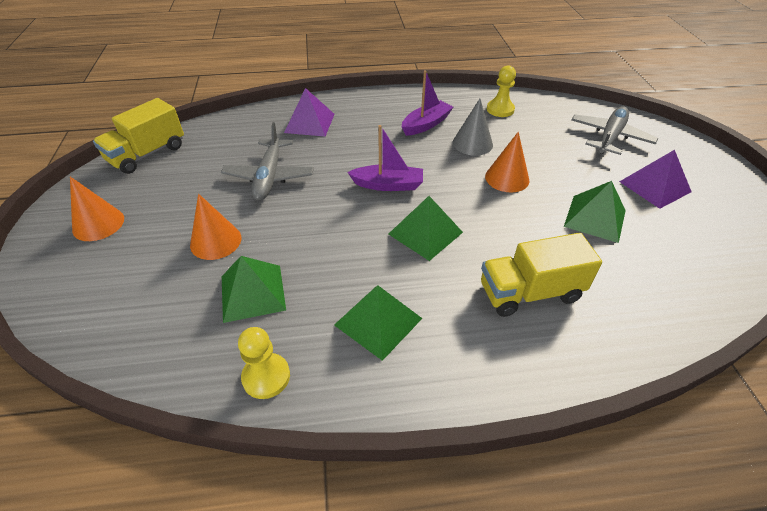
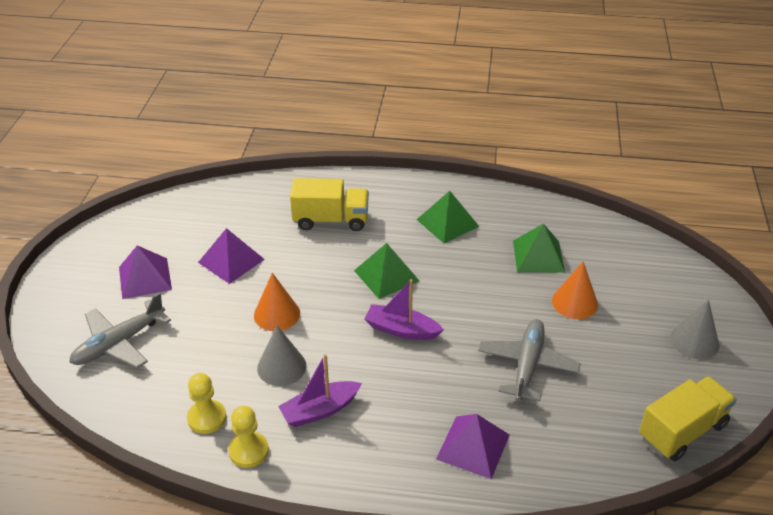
camera: 165 degrees left, 5 degrees down
(98, 224) = (694, 341): orange cone -> grey cone
(266, 377) = (526, 208): yellow pawn -> yellow pawn (248, 451)
(595, 218) = (231, 261): green pyramid -> purple pyramid

